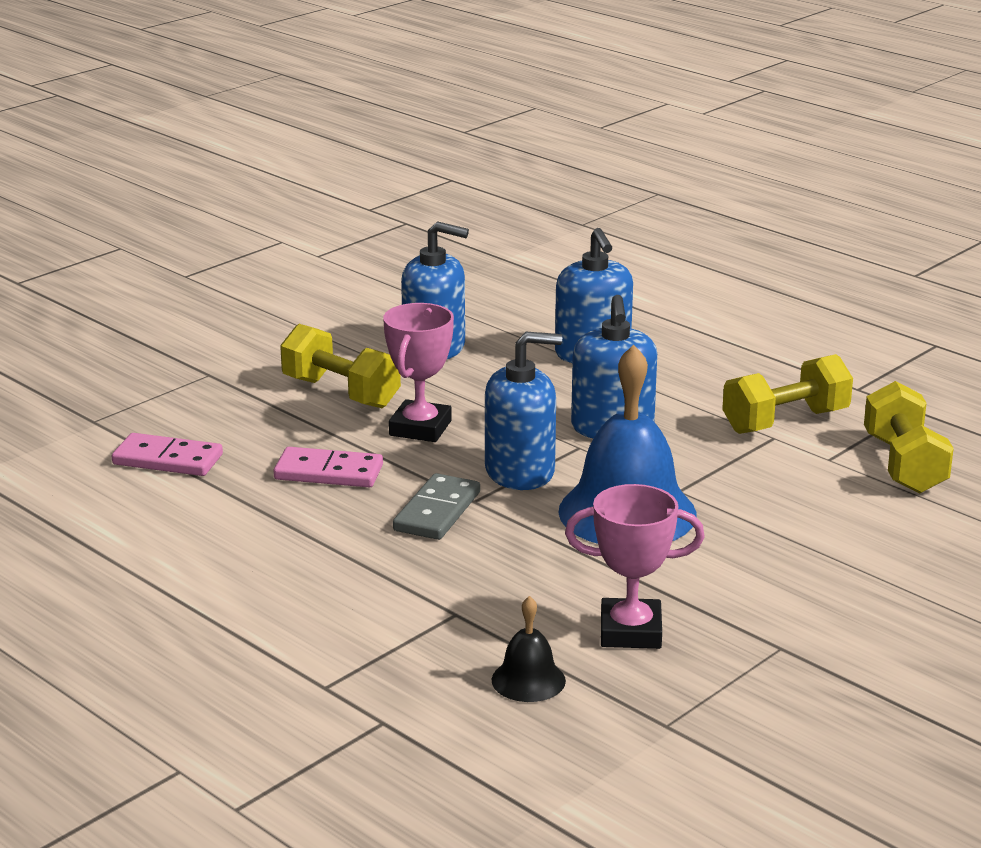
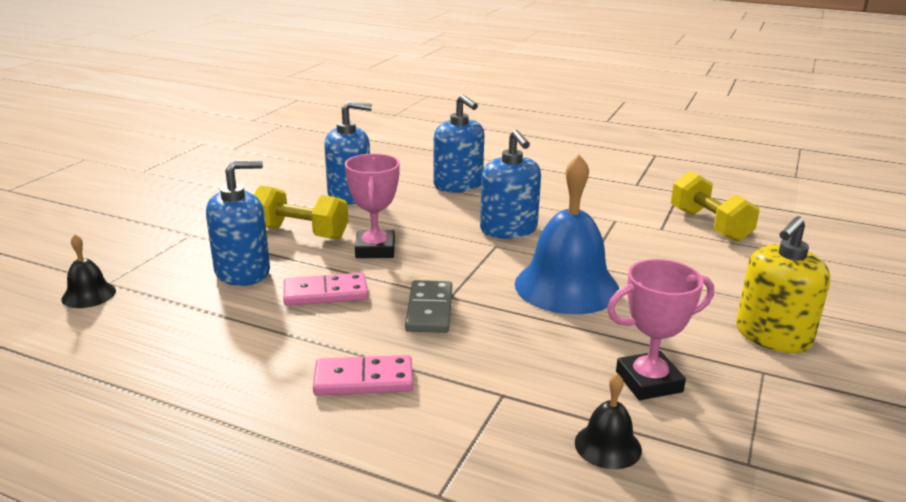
camera: 20 degrees left, 0 degrees up
(69, 431) = (89, 295): none -> black bell
(168, 459) = (186, 304): pink domino -> pink domino (363, 379)
(520, 472) = (469, 269): blue soap dispenser -> blue soap dispenser (243, 272)
(785, 421) = (613, 209): yellow dumbbell -> none
(836, 613) = (772, 336): none -> yellow soap dispenser

